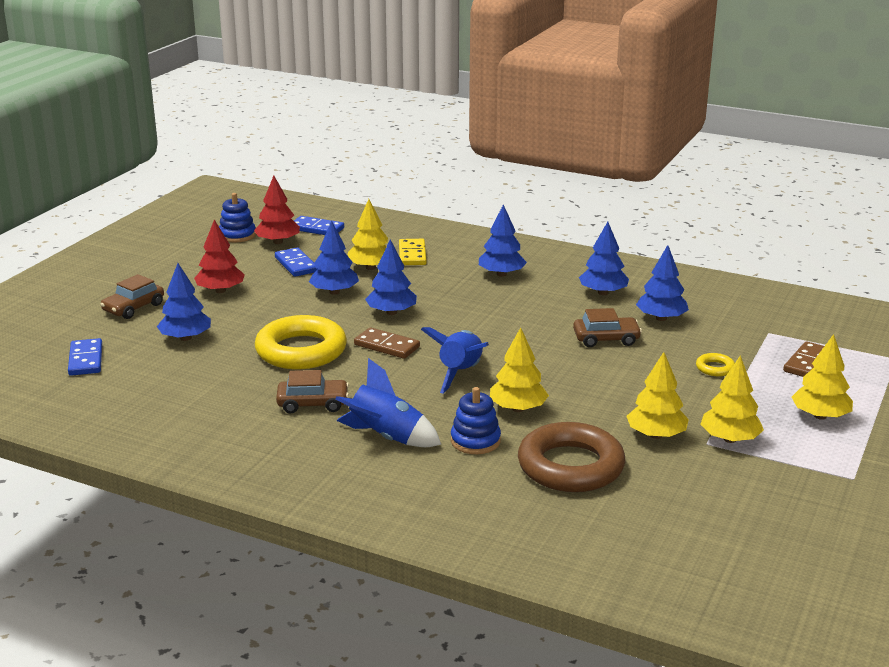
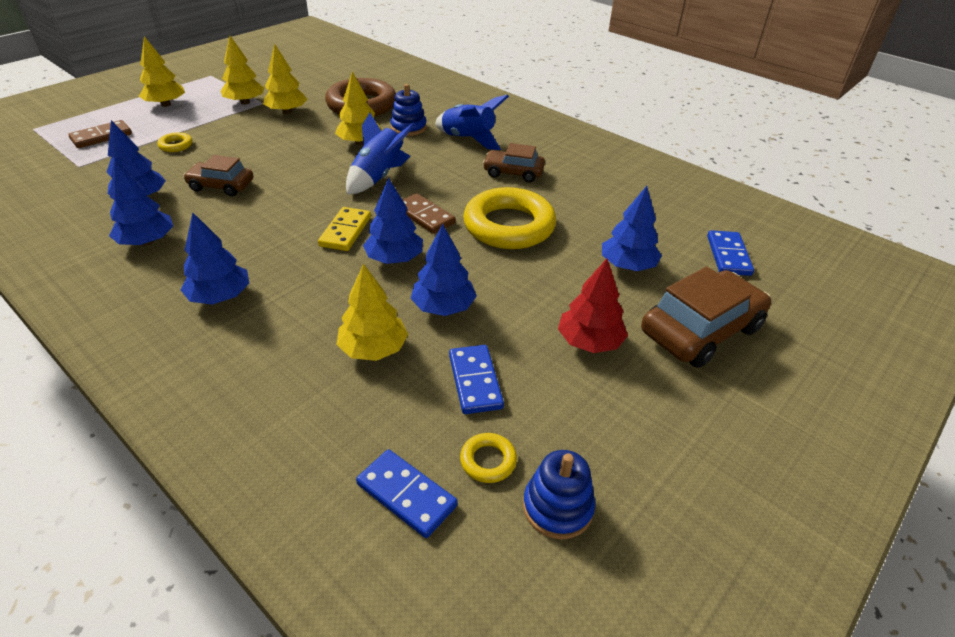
camera: 165 degrees left, 15 degrees up
(133, 308) = (701, 330): brown car -> brown car, size x1.65
(278, 242) = (488, 461): red tree -> yellow ring
(412, 255) = (297, 368): yellow domino -> yellow domino (345, 231)

